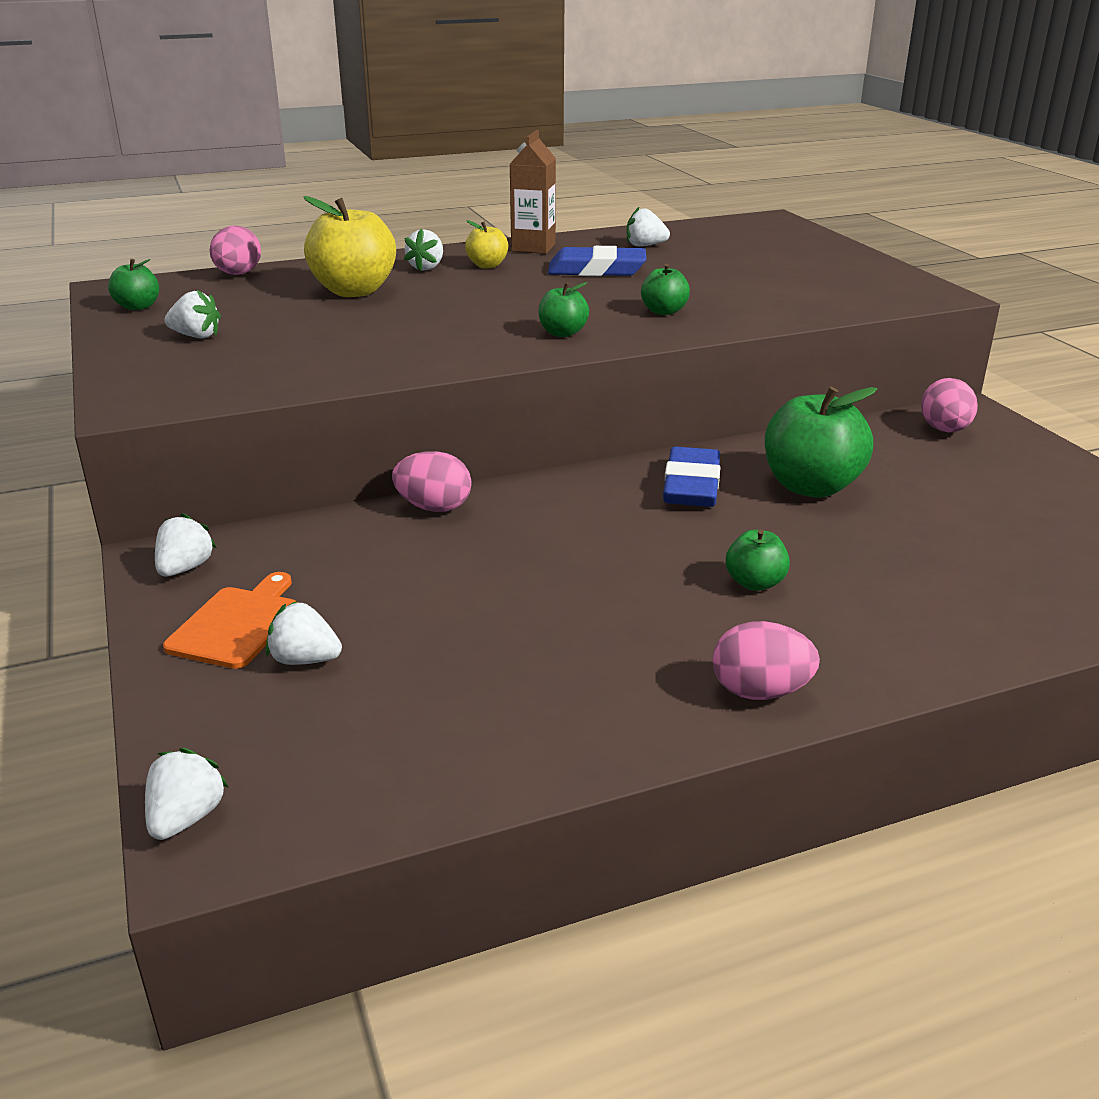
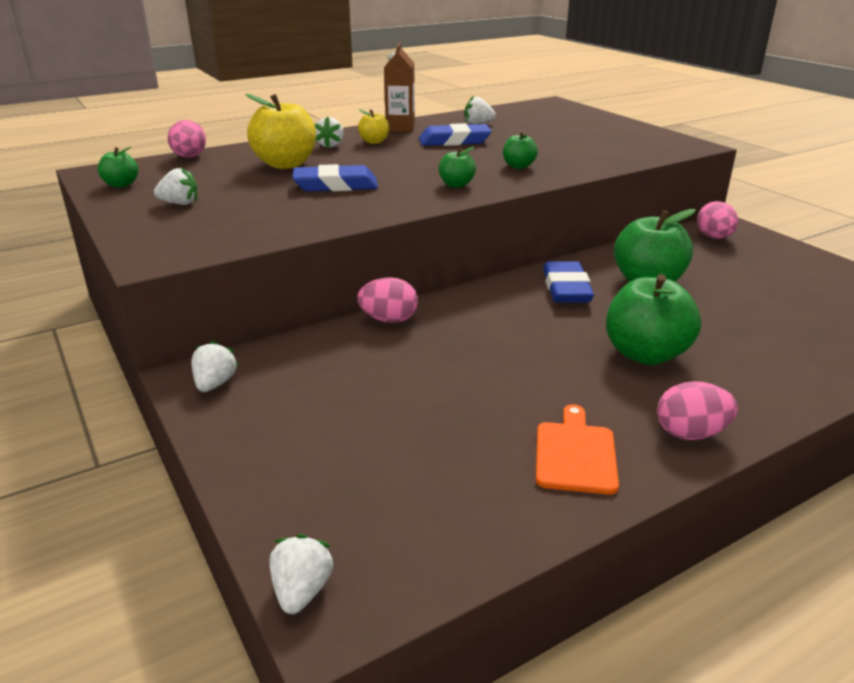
camera: 10 degrees left, 0 degrees up
(237, 624) = (276, 424): orange cutting board -> orange cutting board (575, 454)
(305, 660) = (342, 447): white strawberry -> none
(403, 324) = (335, 185): none -> blue eraser
(755, 583) = (645, 354): green apple -> green apple, size x1.95

